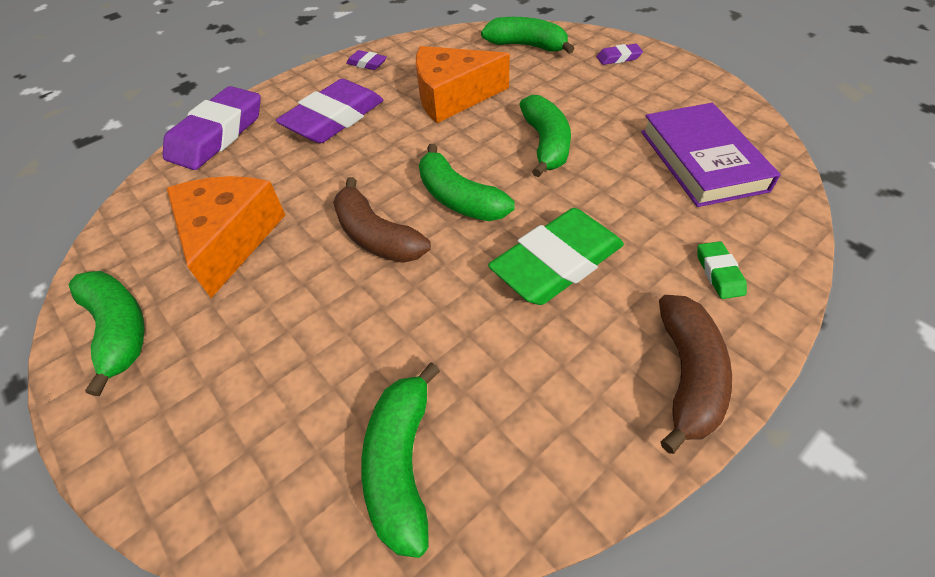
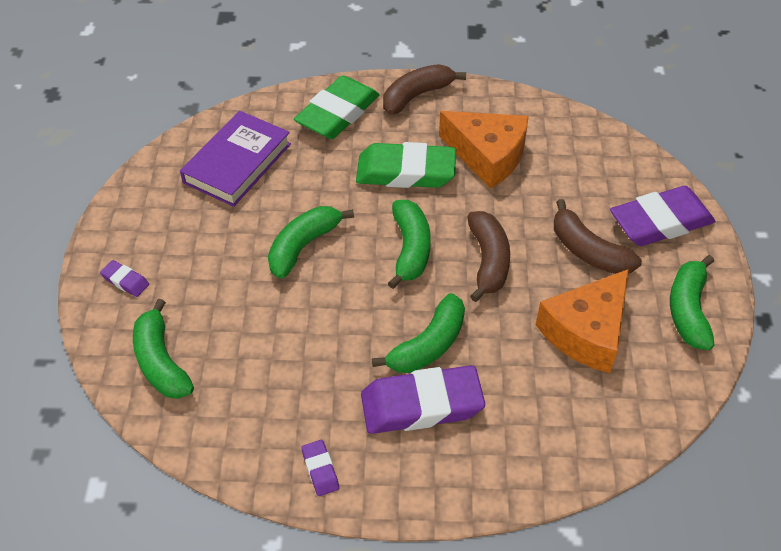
camera: 140 degrees left, 0 degrees up
(217, 135) = (538, 471): purple eraser -> purple eraser (660, 222)
(275, 318) = (588, 251): none -> brown banana
(402, 463) = (571, 147): green banana -> green banana (428, 345)
(452, 97) = (303, 349): orange cheese -> orange cheese (487, 156)
(719, 273) = (338, 113): green eraser -> green eraser, size x2.28

